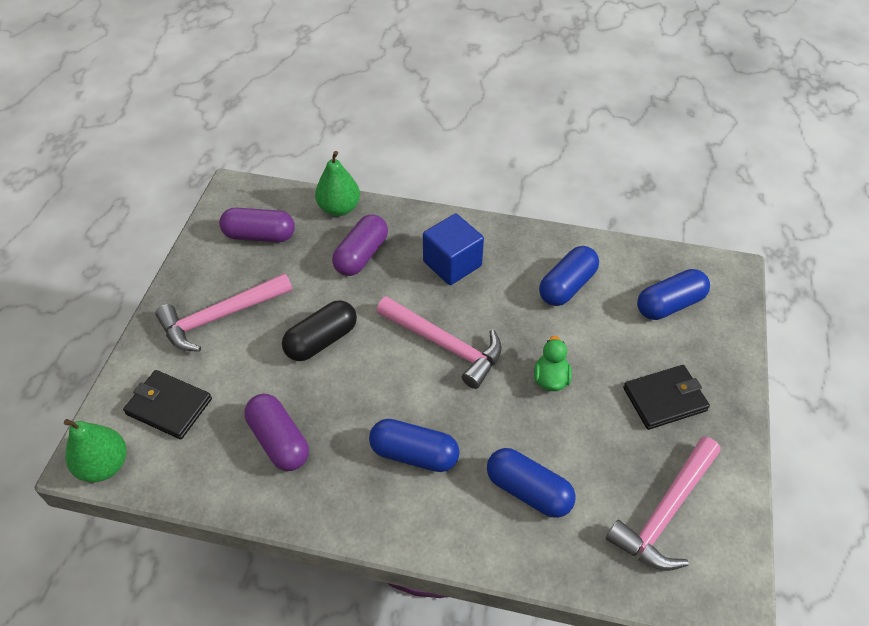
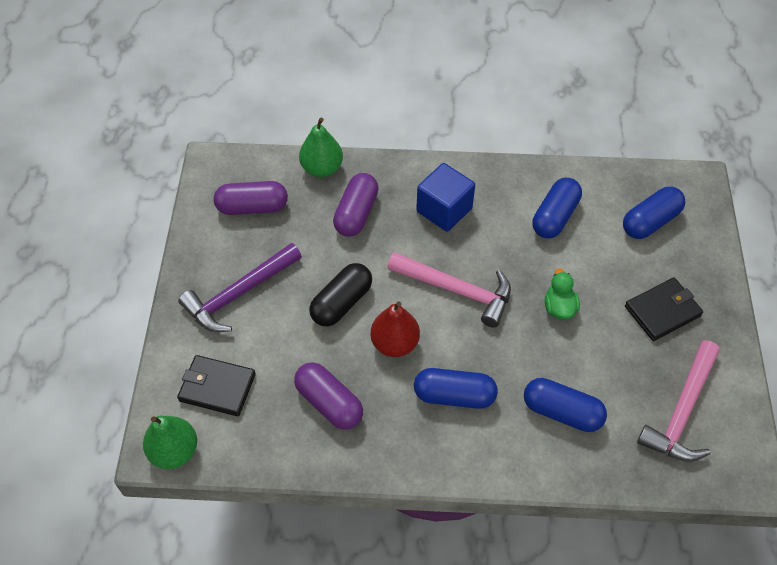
camera: 10 degrees left, 5 degrees up
(220, 317) = (239, 294): pink hammer -> purple hammer
(365, 390) = (395, 343): none -> red pear

